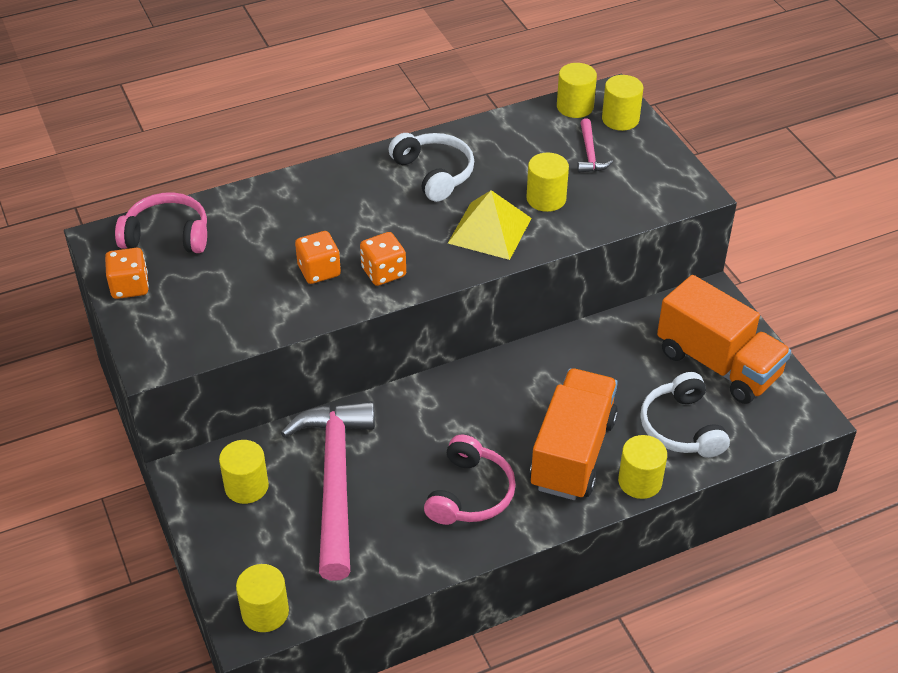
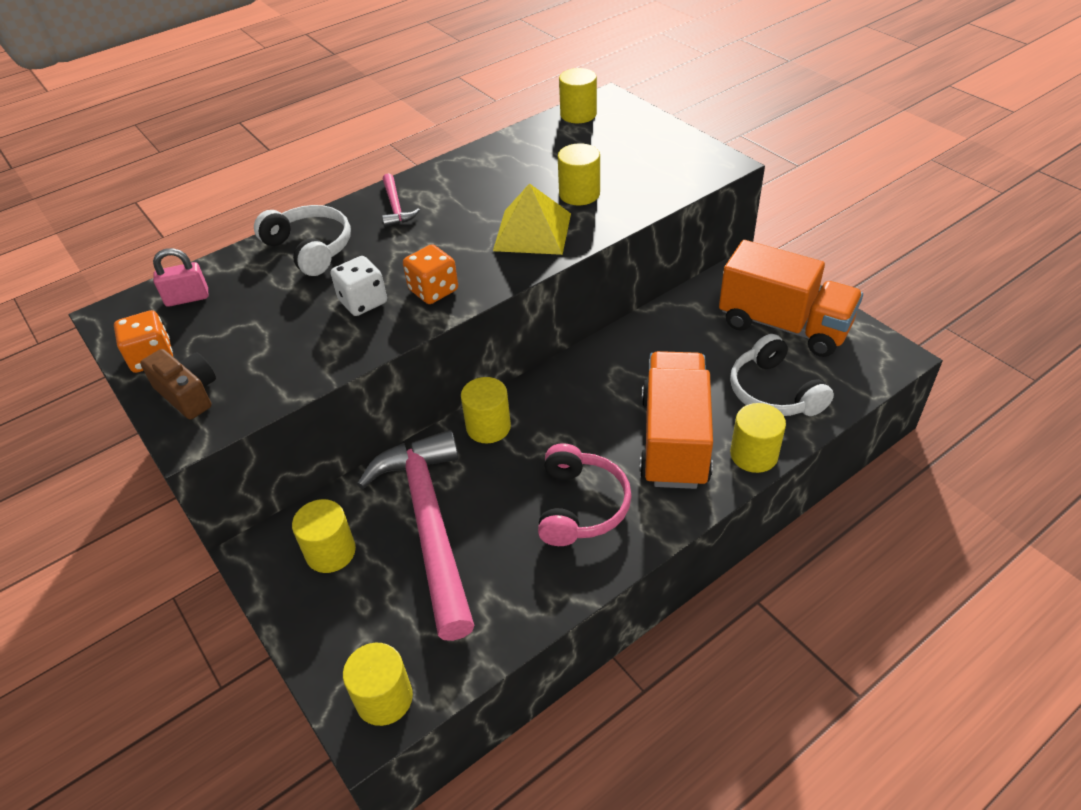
camera: 10 degrees left, 0 degrees up
(155, 327) = (188, 394): none -> brown camera
(167, 235) = (187, 298): pink headphones -> pink padlock
(319, 271) = (363, 302): orange dice -> white dice
(434, 173) = (459, 192): white headphones -> white headphones (310, 248)
(589, 153) = (607, 149): pink hammer -> pink hammer (395, 207)
(620, 119) = (625, 117): yellow cylinder -> yellow cylinder (488, 427)

